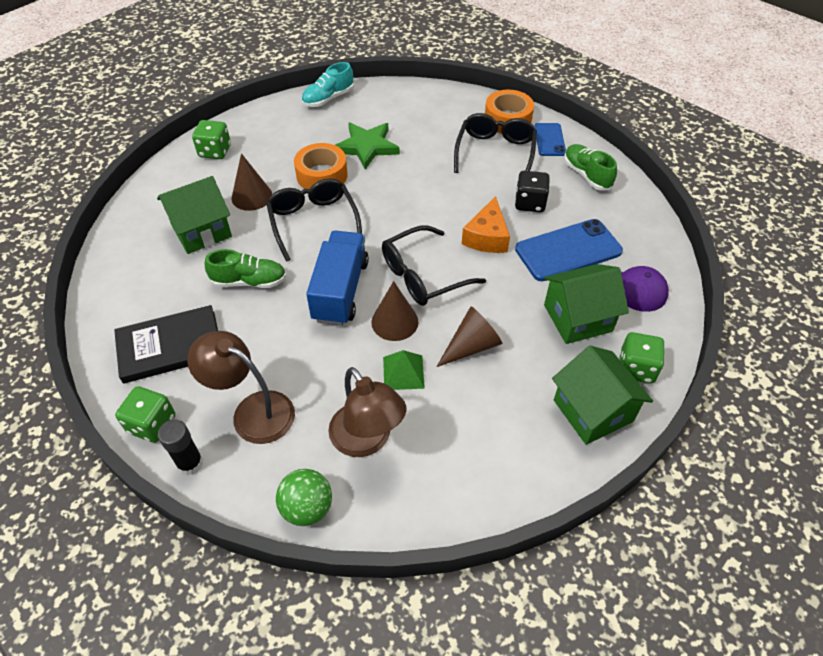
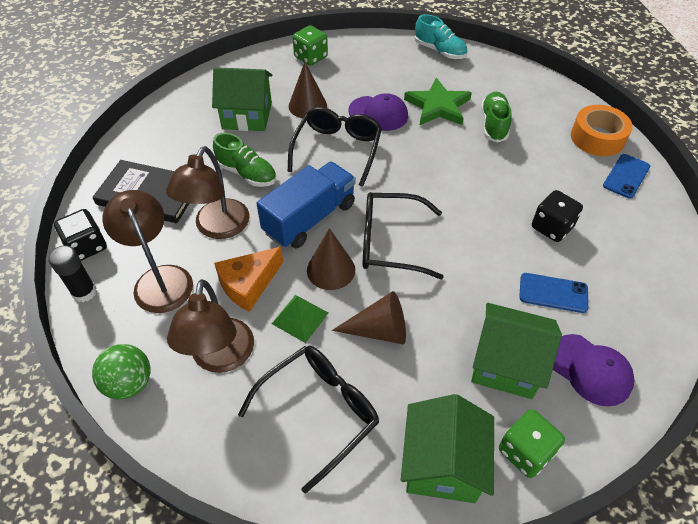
camera: 35 degrees right, 0 degrees up
(152, 424) = (87, 246): green dice -> black dice
(265, 341) = (217, 228): none -> brown lamp
(322, 175) = (378, 113): orange tape -> purple cap
(328, 98) = (439, 51): turquoise shoe -> turquoise shoe turned 135 degrees counterclockwise
(487, 237) = (480, 238): orange cheese -> orange cheese (248, 284)
(495, 152) = (557, 163): black glasses -> black glasses (319, 412)
(568, 250) = (553, 293): blue phone -> blue phone, size x0.58
(586, 175) = (638, 229): green shoe -> green shoe (494, 124)

